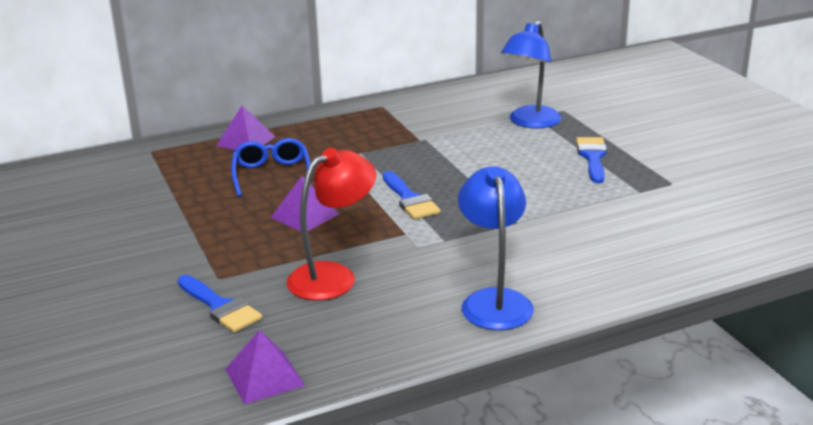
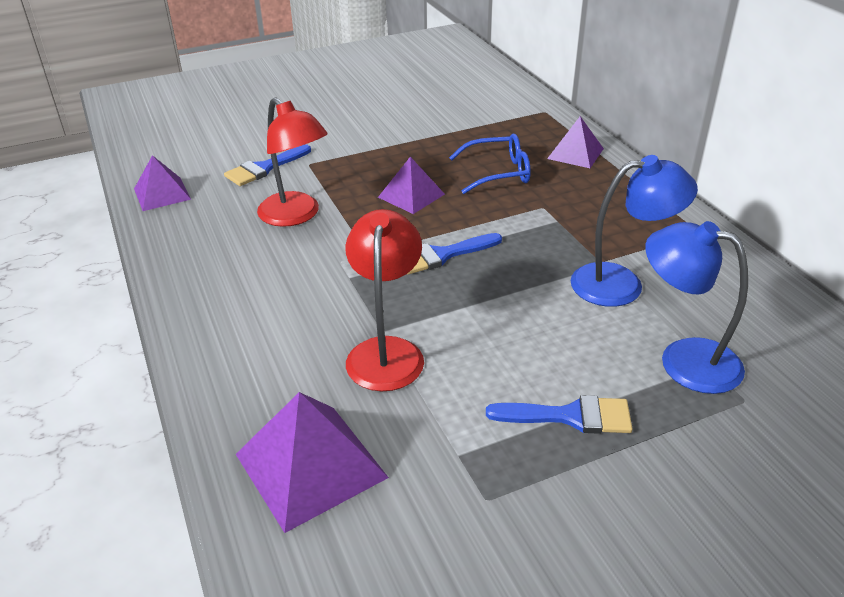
camera: 90 degrees right, 10 degrees up
(494, 300) = (223, 307): blue lamp -> blue lamp (621, 284)
(542, 219) = (386, 351): none -> red lamp
(668, 242) = (310, 465): none -> purple pyramid

